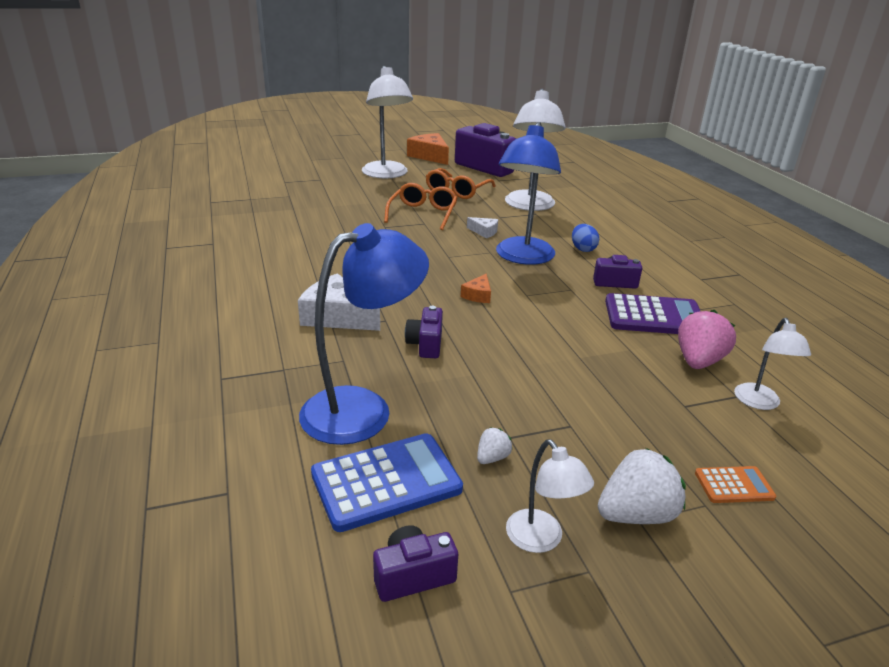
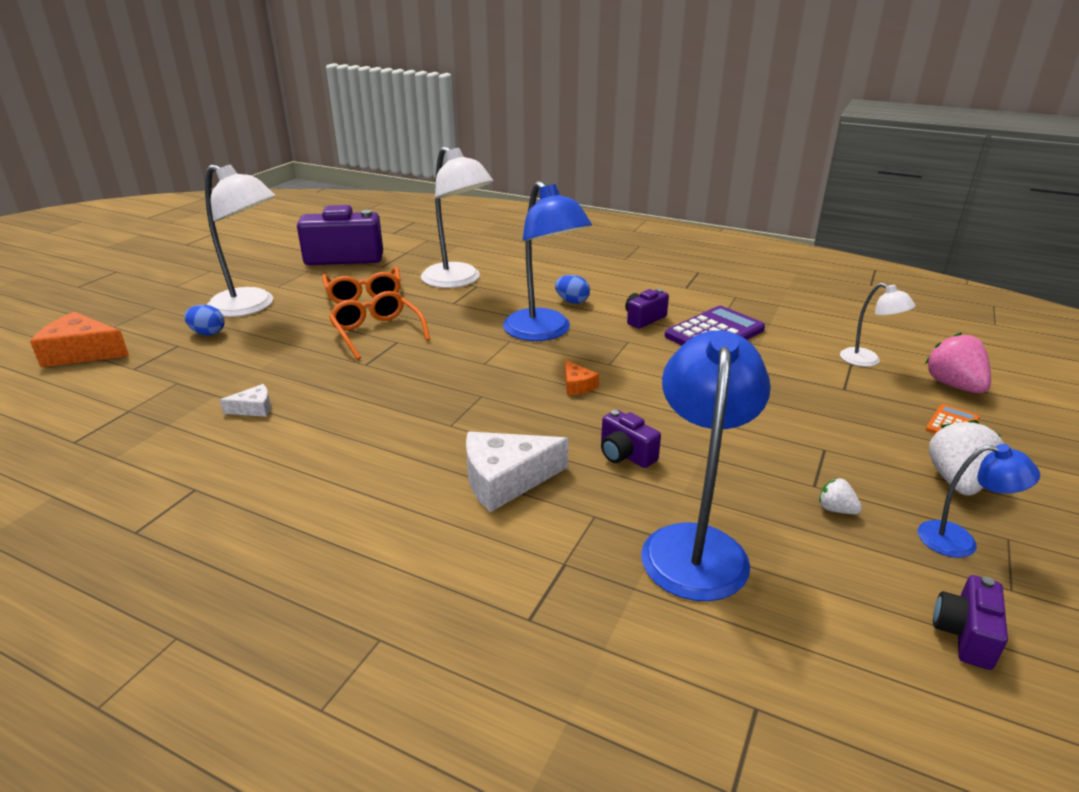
camera: 45 degrees left, 0 degrees up
(343, 179) = (208, 333): none -> blue egg
(386, 482) = (823, 586): blue calculator -> none
(430, 156) = (260, 267): orange cheese -> orange cheese (82, 352)
(484, 232) = (468, 324): white cheese -> white cheese (254, 408)
(492, 458) = (836, 509): white strawberry -> white strawberry turned 45 degrees counterclockwise
(541, 540) = (959, 541): white lamp -> blue lamp
(698, 361) = (794, 352): pink strawberry -> pink strawberry (954, 385)

